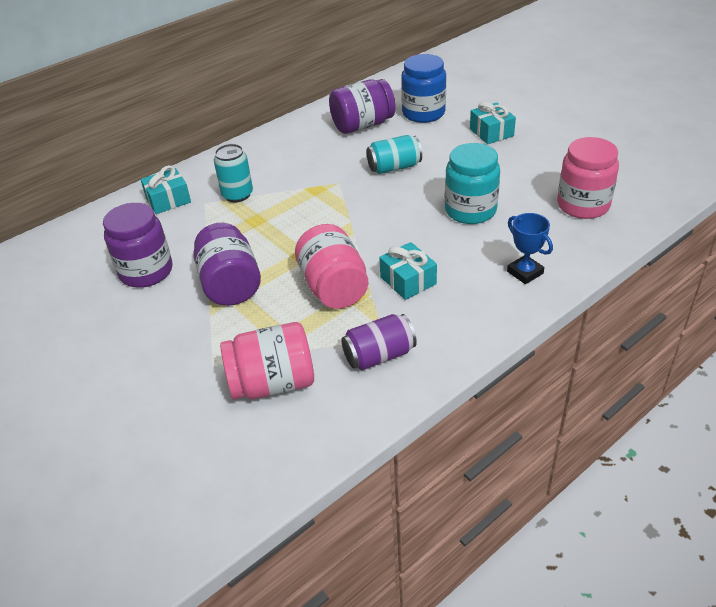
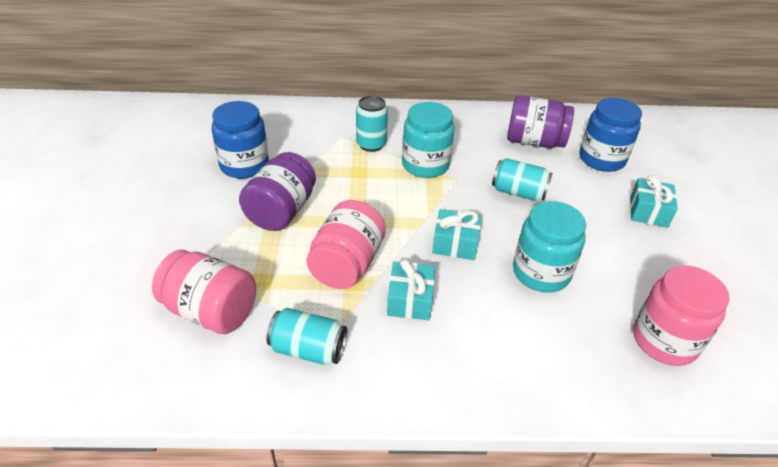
camera: 35 degrees right, 0 degrees up
(146, 271) = (244, 165): purple jar -> blue jar
(168, 200) = (322, 121): turquoise gift -> turquoise gift (455, 244)
(302, 186) = (425, 165): none -> turquoise jar
(379, 355) = (308, 349): purple can -> turquoise can
(525, 272) = (522, 368): blue trophy -> none

